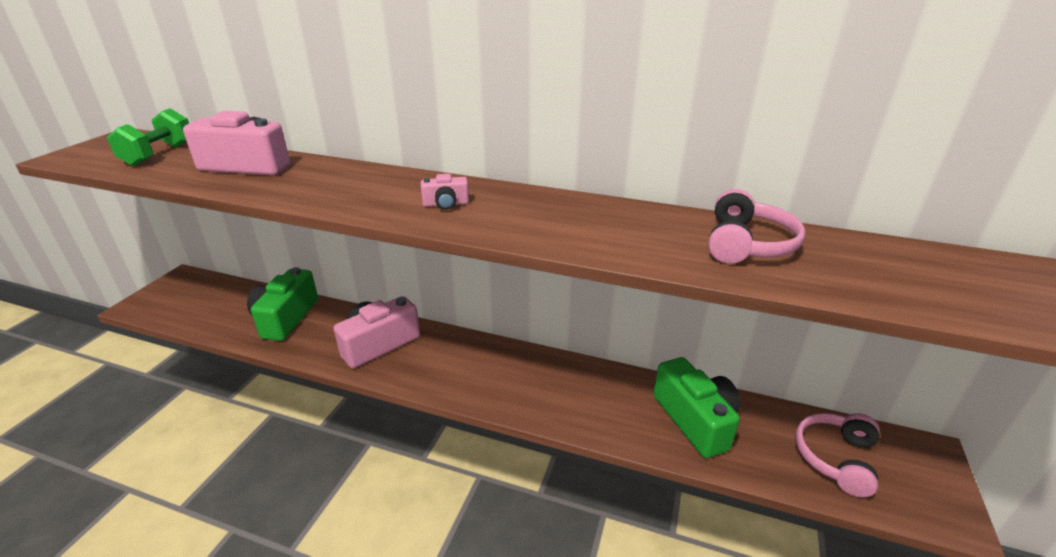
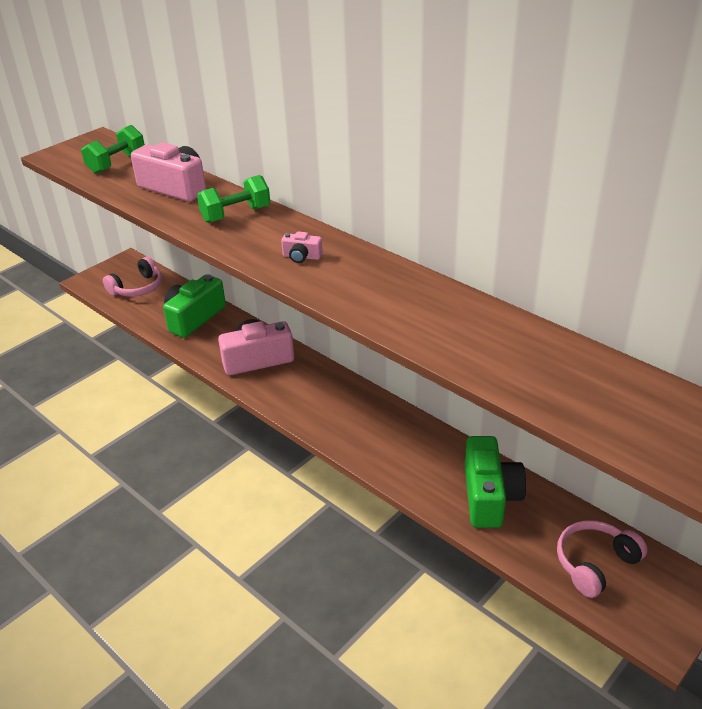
camera: 25 degrees right, 5 degrees up
(339, 179) = (236, 214): none -> green dumbbell
(747, 244) = (513, 347): pink headphones -> pink headphones (138, 288)

